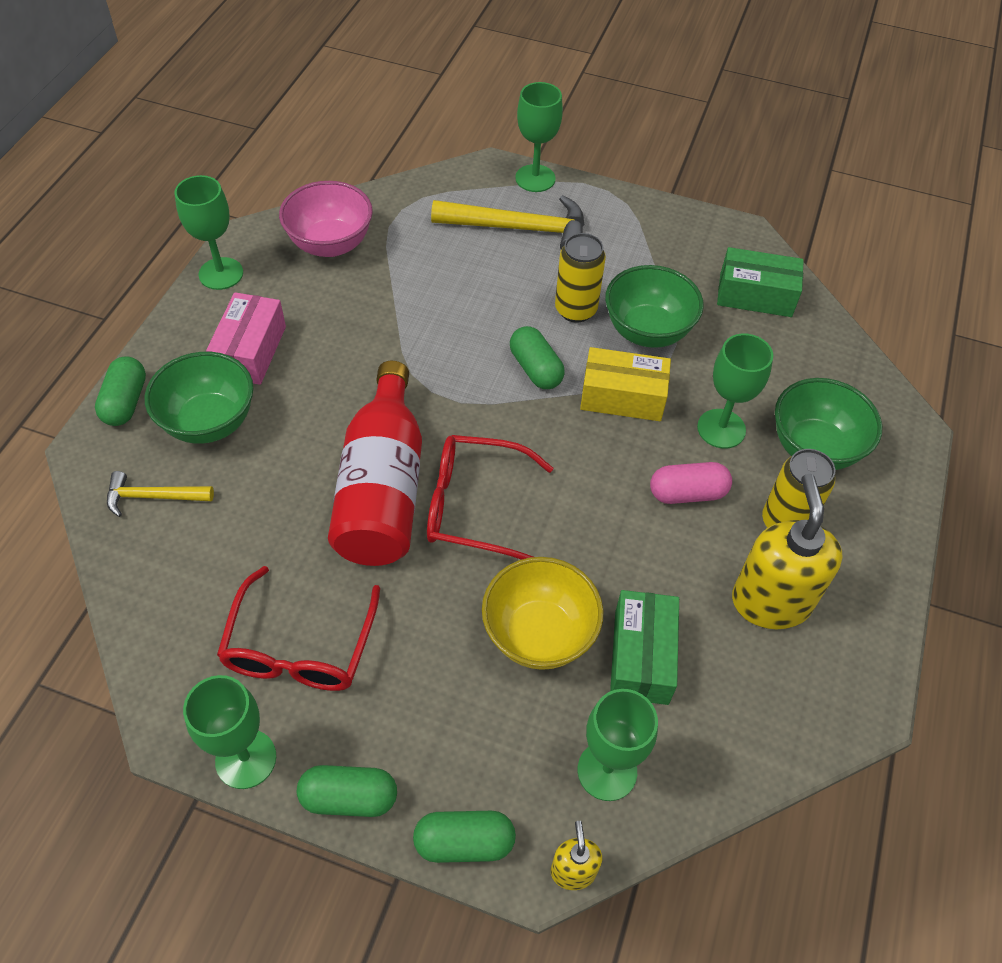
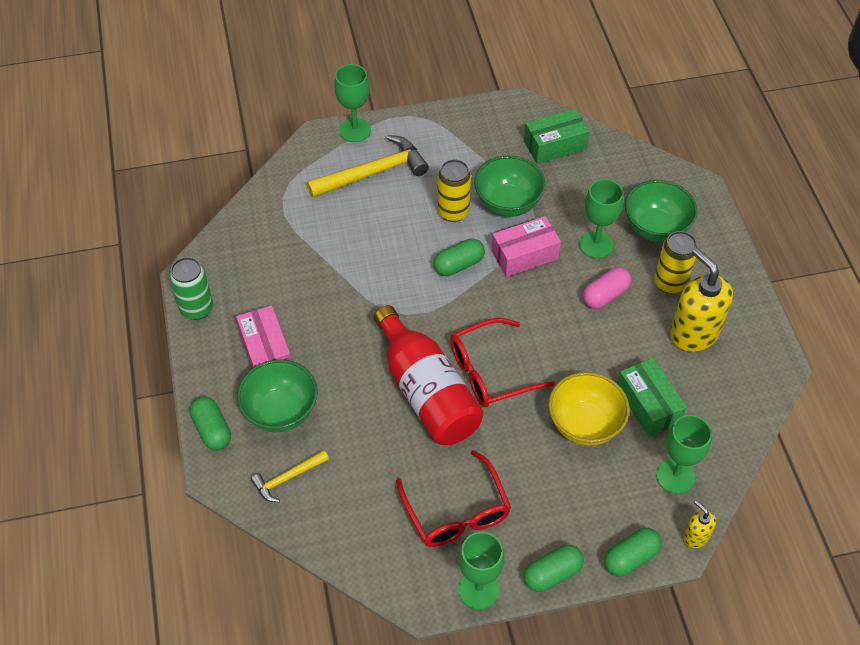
camera: 30 degrees left, 0 degrees up
(221, 274) = (197, 308): green goblet -> green can
(330, 244) = (255, 248): pink bowl -> none
(535, 369) = (459, 265): green capsule -> green capsule turned 60 degrees counterclockwise
(622, 397) = (524, 255): yellow box -> pink box

